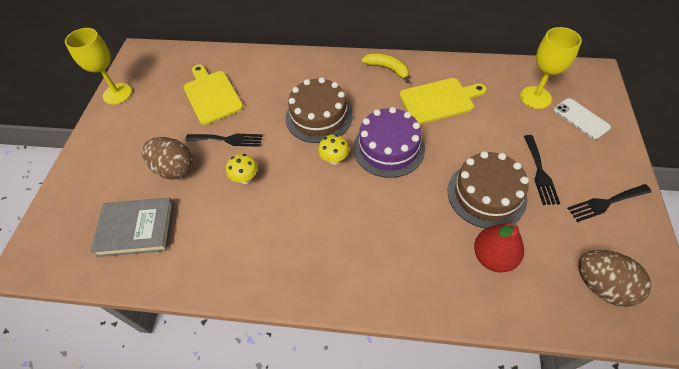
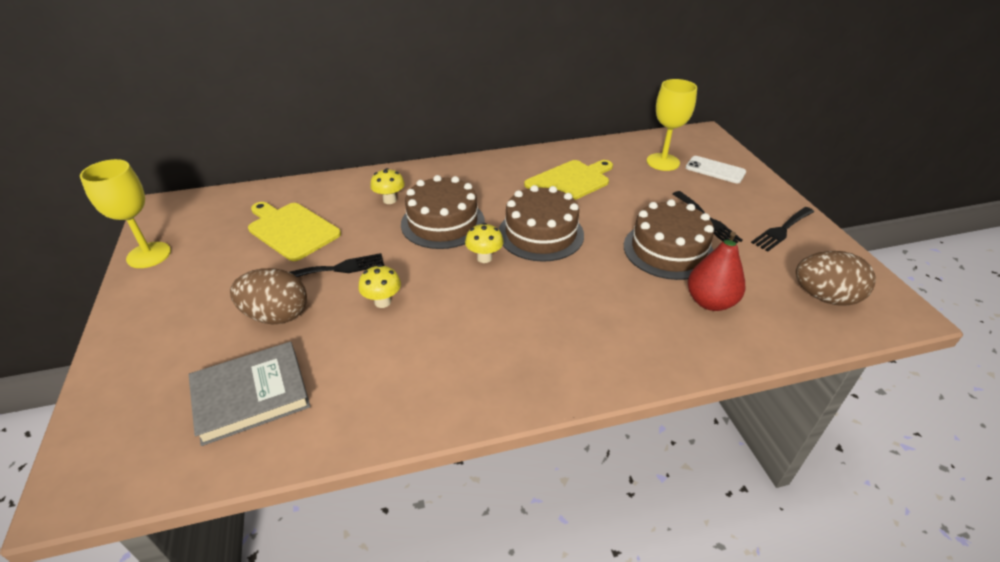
camera: 25 degrees left, 15 degrees down
(289, 84) = (389, 200): none -> yellow mushroom
(387, 69) = (498, 166): yellow banana -> none
(388, 148) = (540, 234): purple cake -> brown cake

